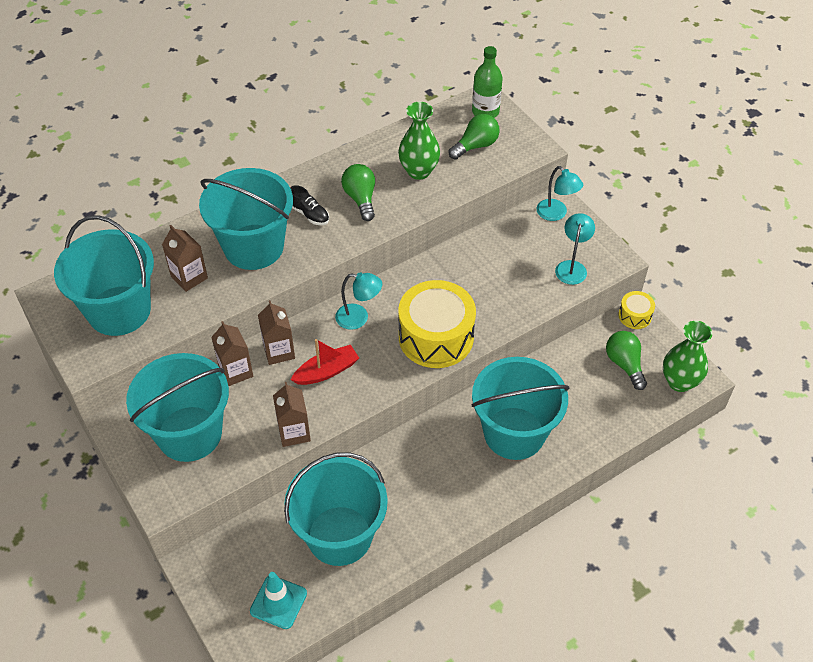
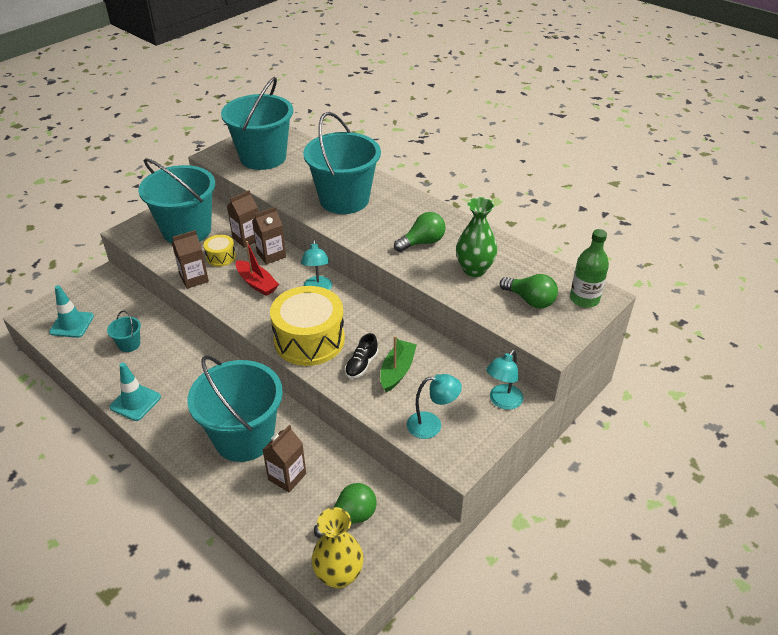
camera: 75 degrees right, 10 degrees down
(189, 277) = (303, 178): brown carton -> brown carton (287, 476)
(309, 214) = (391, 219): black shoe -> black shoe (361, 365)
(339, 535) = (129, 344): turquoise bucket -> turquoise bucket, size x0.40
(438, 531) = (135, 402): none -> turquoise traffic cone
(499, 276) = (397, 371): none -> green boat
(635, 316) = (421, 519): yellow drum -> yellow drum (221, 257)
(679, 382) = (339, 575): green vase -> yellow vase

